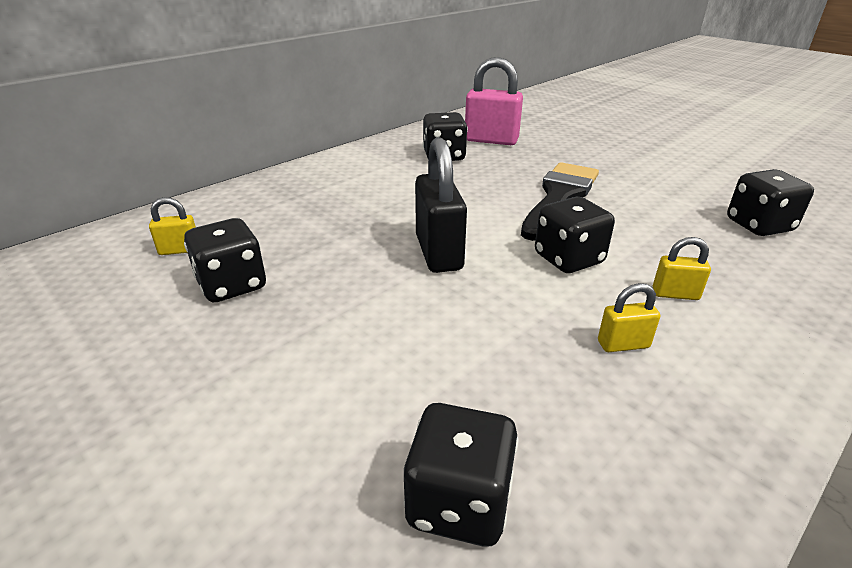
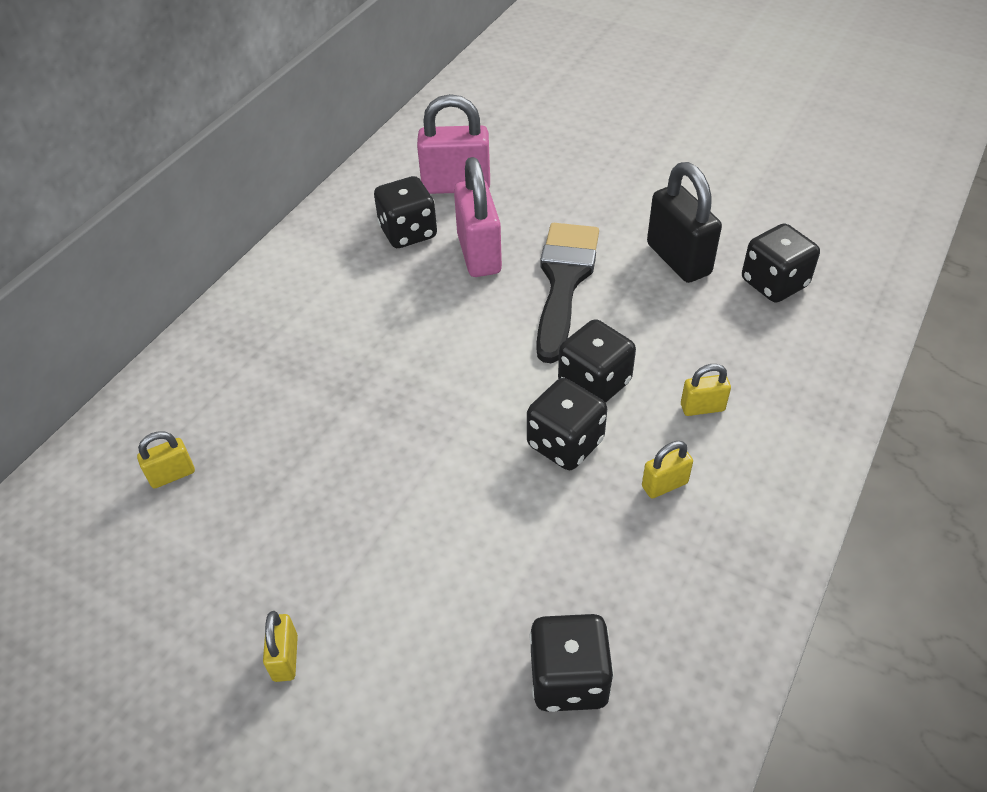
camera: 15 degrees left, 15 degrees up
(171, 398) = (285, 658): none -> yellow padlock
(232, 285) = (262, 510): black dice -> black dice (565, 443)
(439, 253) = (460, 407): black padlock -> black padlock (678, 259)
(494, 173) = (479, 254): none -> pink padlock

